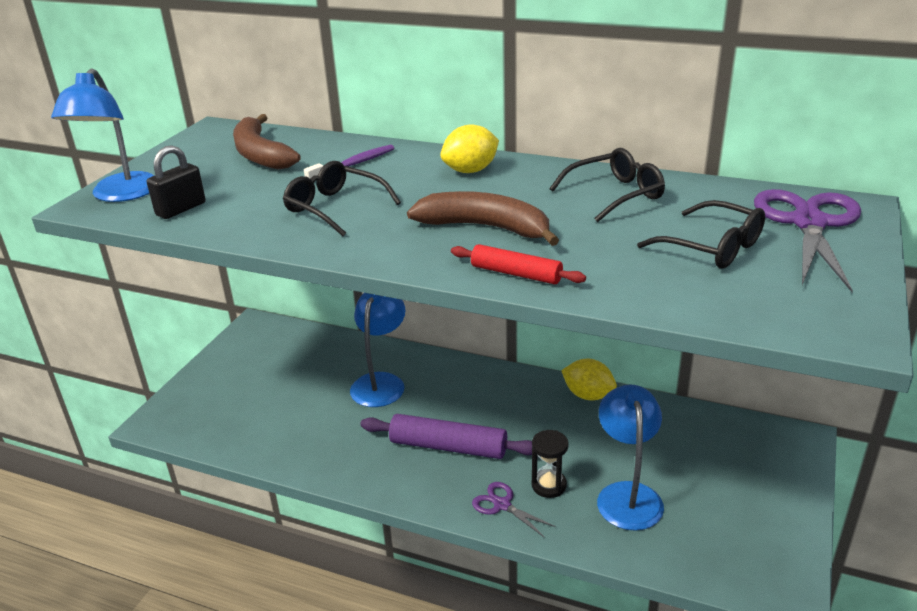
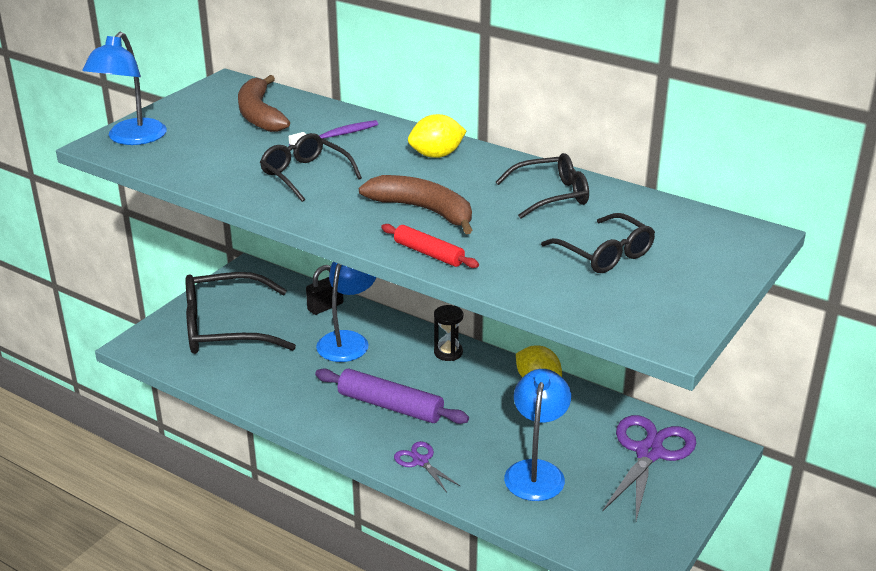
camera: 10 degrees right, 0 degrees up
(181, 209) = (178, 159): black padlock -> black padlock (325, 307)
(247, 389) = (225, 328): none -> black glasses
(549, 485) = (468, 452): black hourglass -> black hourglass (448, 352)
(808, 223) = (703, 245): purple scissors -> purple scissors (649, 453)

